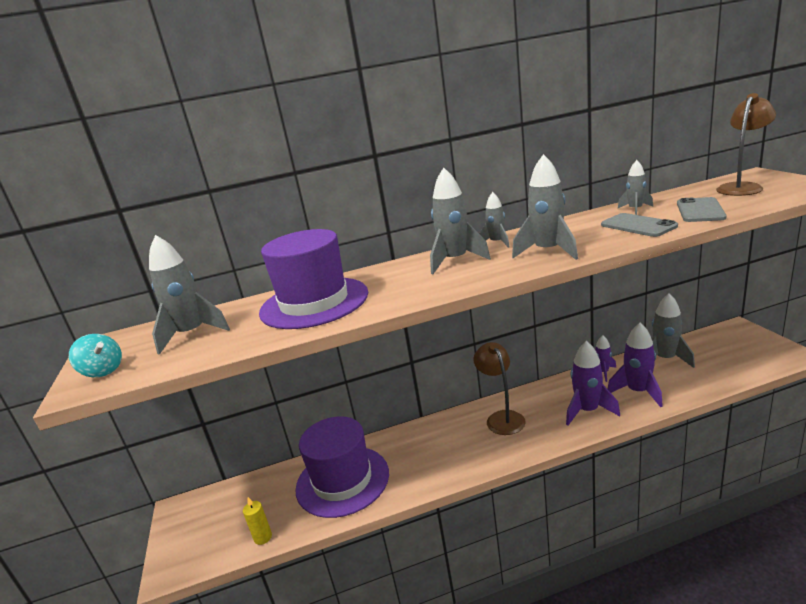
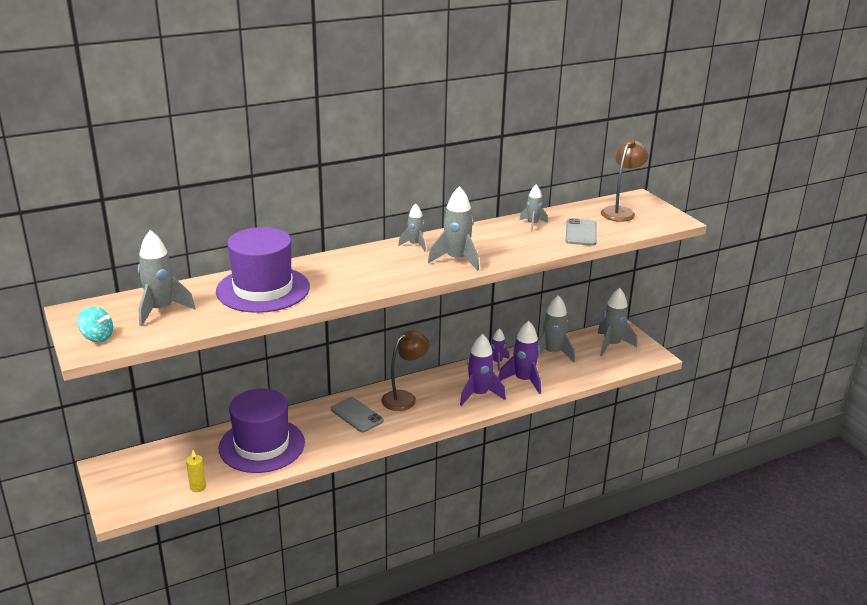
camera: 15 degrees left, 5 degrees up
(455, 261) = (380, 260): grey rocket -> grey rocket (611, 345)
(502, 418) = (404, 398): brown lamp -> brown lamp turned 75 degrees clockwise
(638, 226) = (530, 242): grey phone -> grey phone (357, 415)

